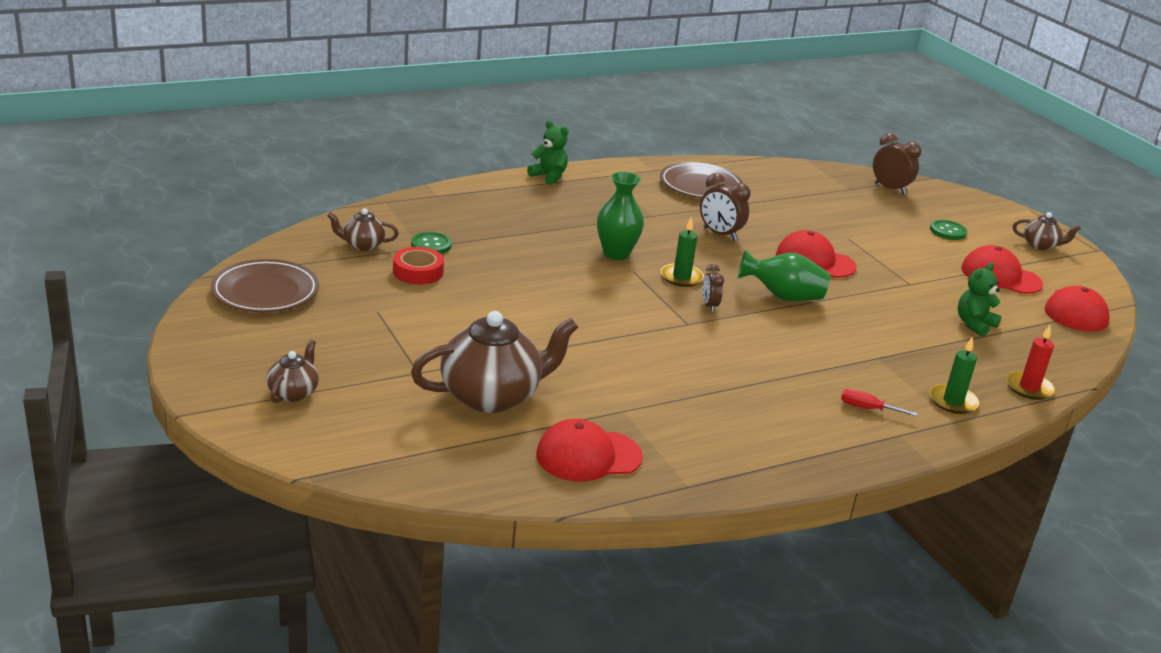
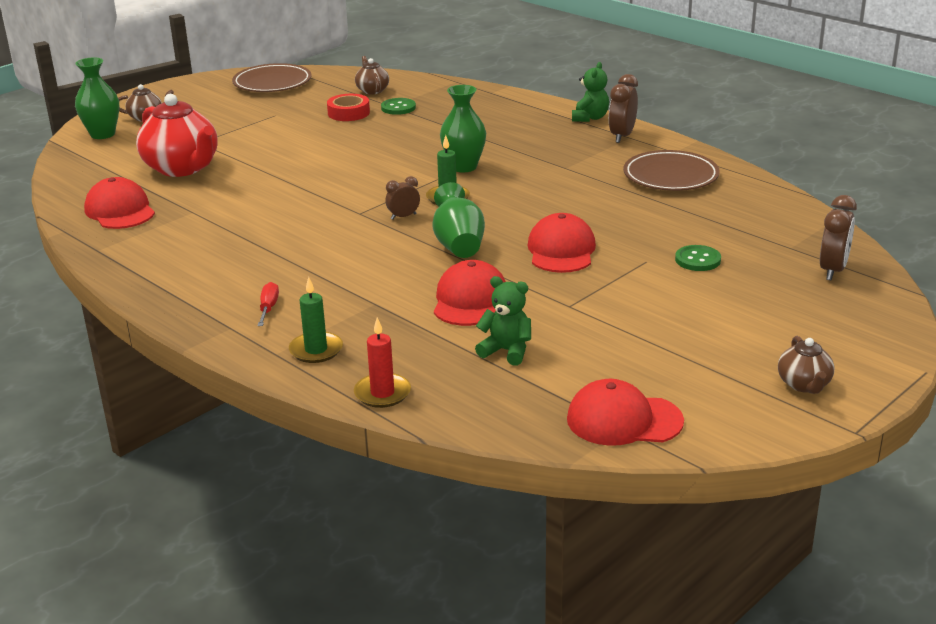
camera: 75 degrees right, 0 degrees up
(321, 433) = (102, 134): none -> green vase
(492, 396) = (182, 168): brown teapot -> red teapot
(720, 234) = (564, 200): brown clock -> brown clock (622, 136)
(948, 231) = (753, 317): green button -> green button (697, 260)
(1000, 276) = (662, 360): red cap -> red cap (470, 300)

